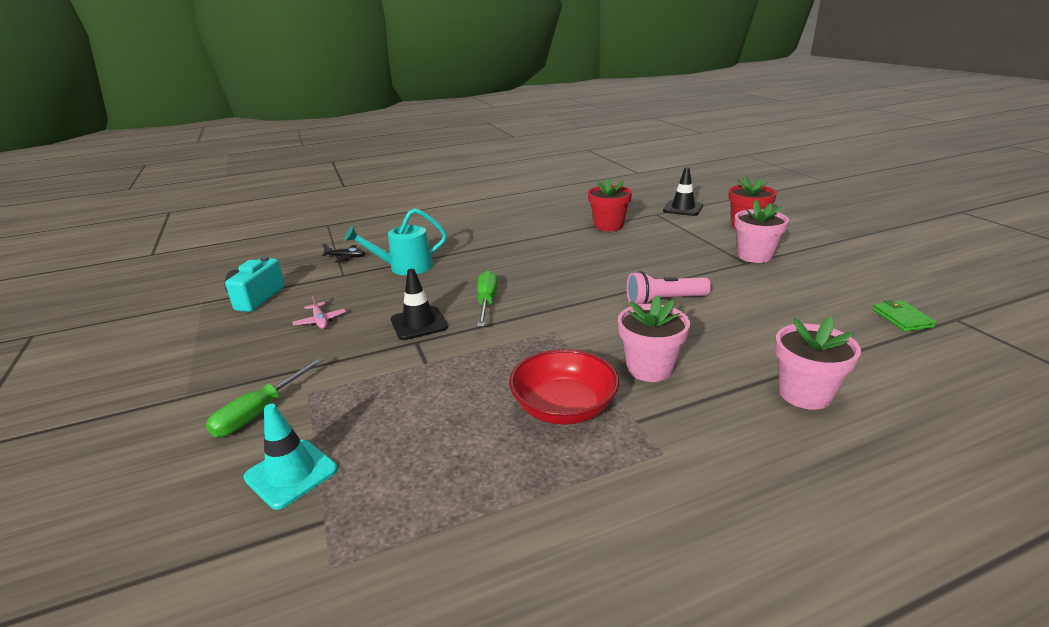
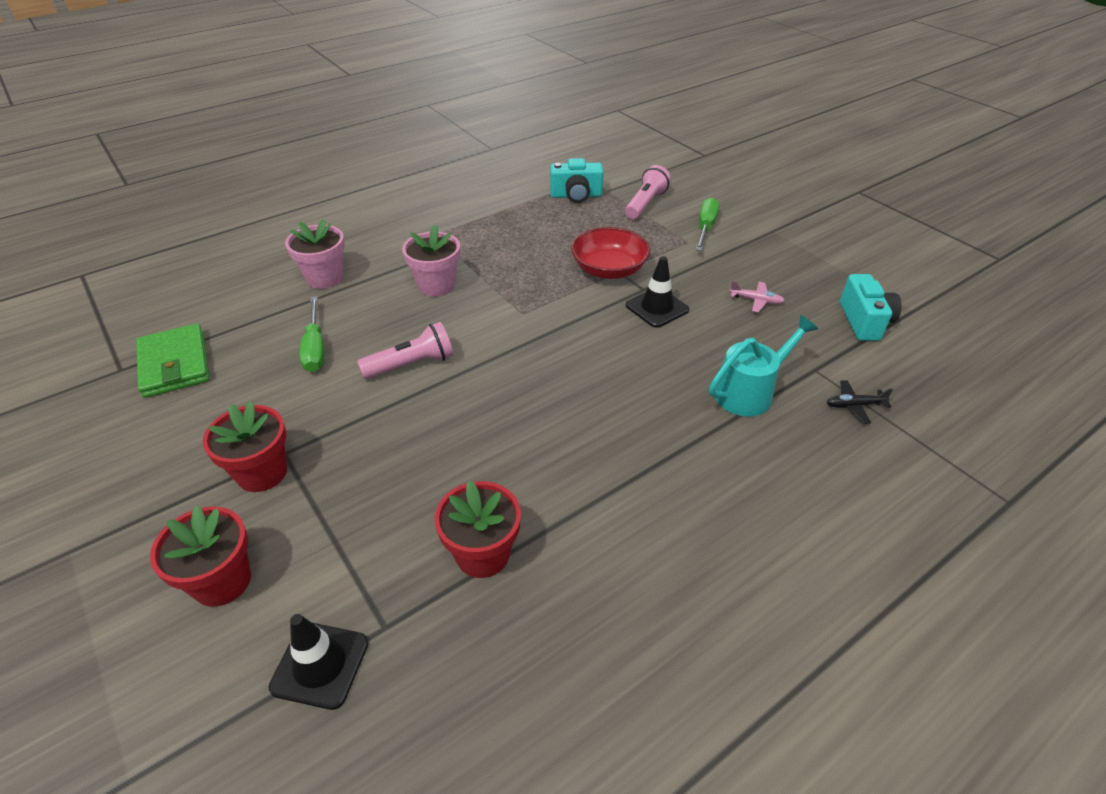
camera: 165 degrees right, 15 degrees up
(291, 473) = (645, 203): turquoise traffic cone -> pink flashlight
(320, 321) = (756, 300): pink plane -> pink plane turned 150 degrees clockwise
(391, 514) = (576, 195): none -> turquoise camera
(486, 302) = (606, 342): green screwdriver -> green screwdriver (315, 348)
(564, 408) = (499, 251): red bowl -> red bowl (609, 270)
(755, 256) = (262, 473): pink flower pot -> red flower pot
(901, 318) = (175, 364): green wallet -> green wallet, size x1.78

